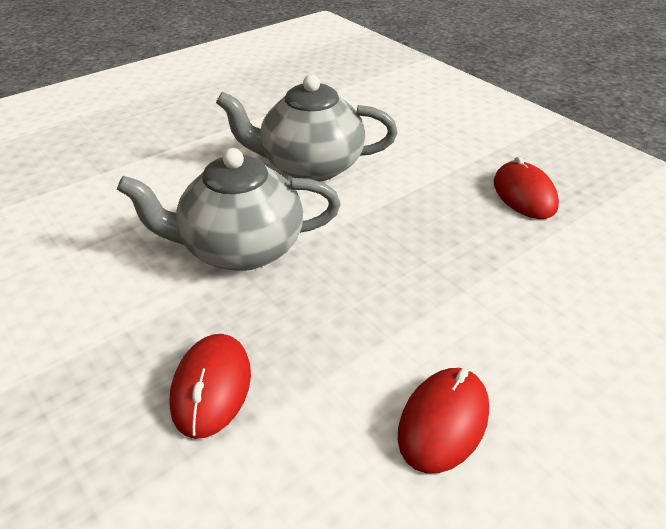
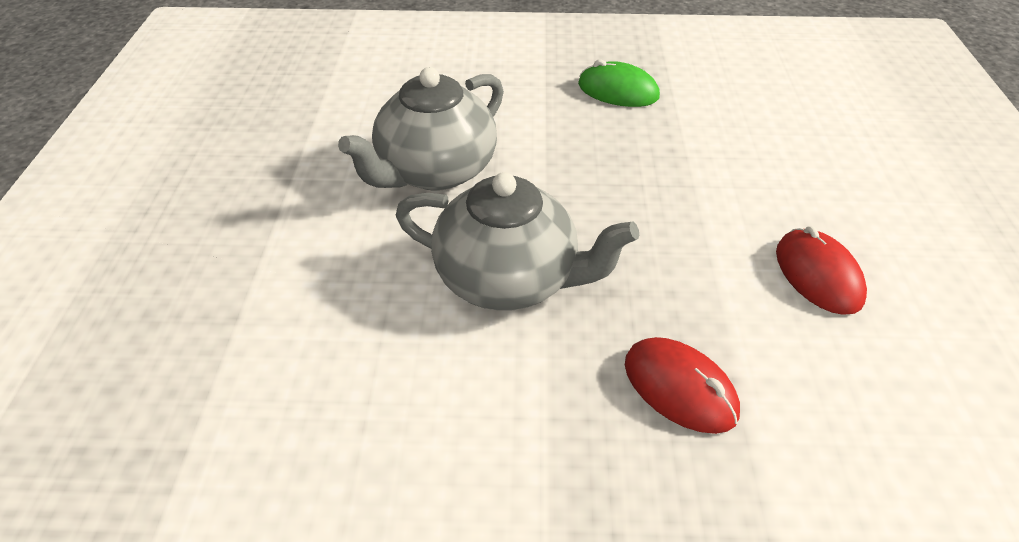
camera: 50 degrees left, 5 degrees up
(240, 249) = (509, 279): grey teapot -> grey teapot turned 105 degrees counterclockwise
(524, 194) = (618, 91): red mouse -> green mouse

